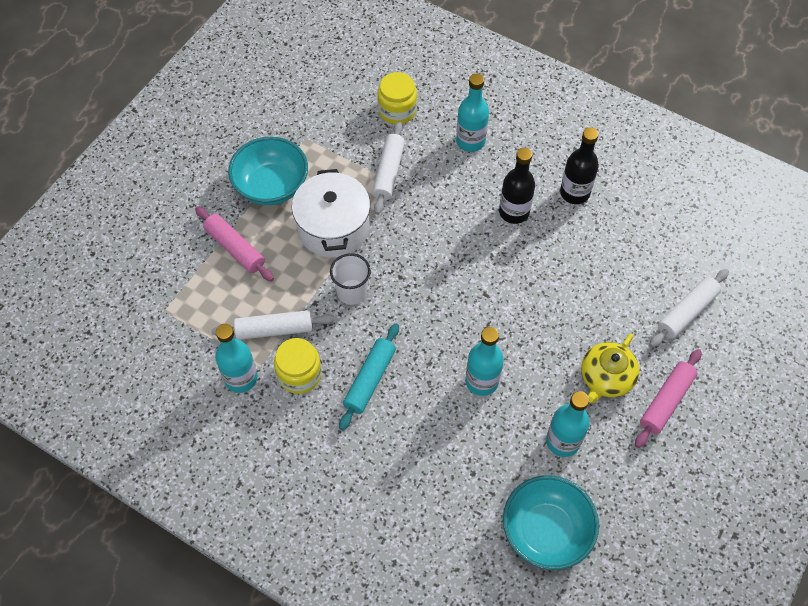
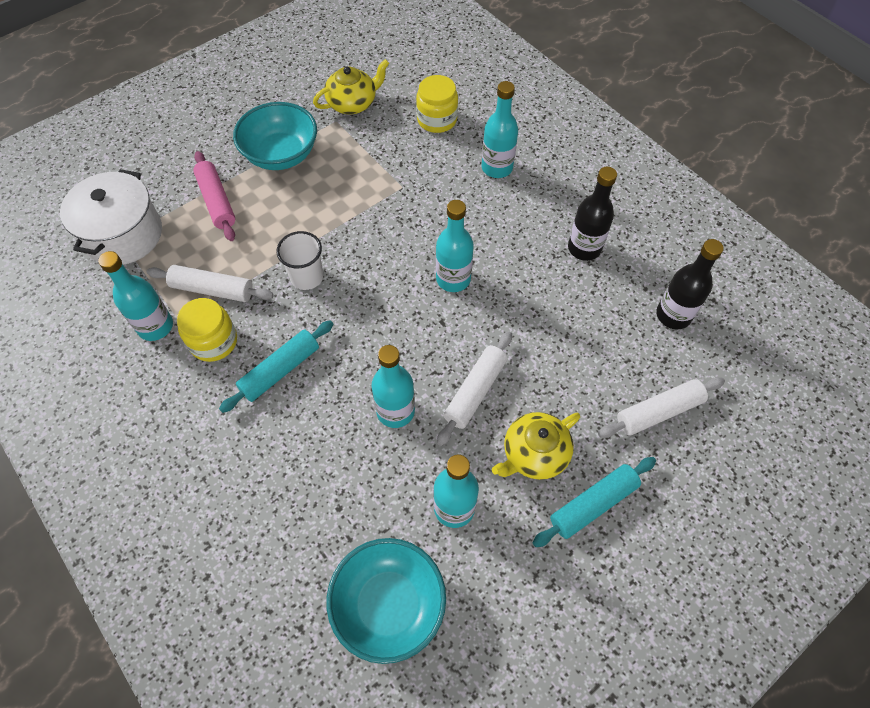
camera: 20 degrees right, 0 degrees up
(313, 116) = (353, 103): none -> yellow teapot
(333, 228) = (320, 210): white pot -> white pot (123, 235)
(388, 172) = (400, 174): white rolling pin -> white rolling pin (475, 391)
(478, 254) = (453, 279): none -> turquoise bottle
(514, 212) = (510, 248): black bottle -> black bottle (673, 315)
(666, 401) = (593, 504): pink rolling pin -> turquoise rolling pin

